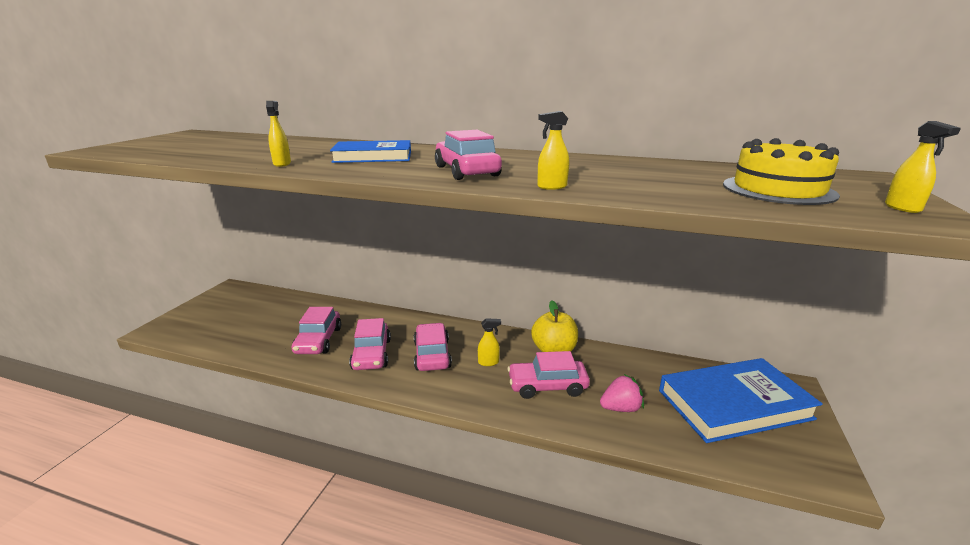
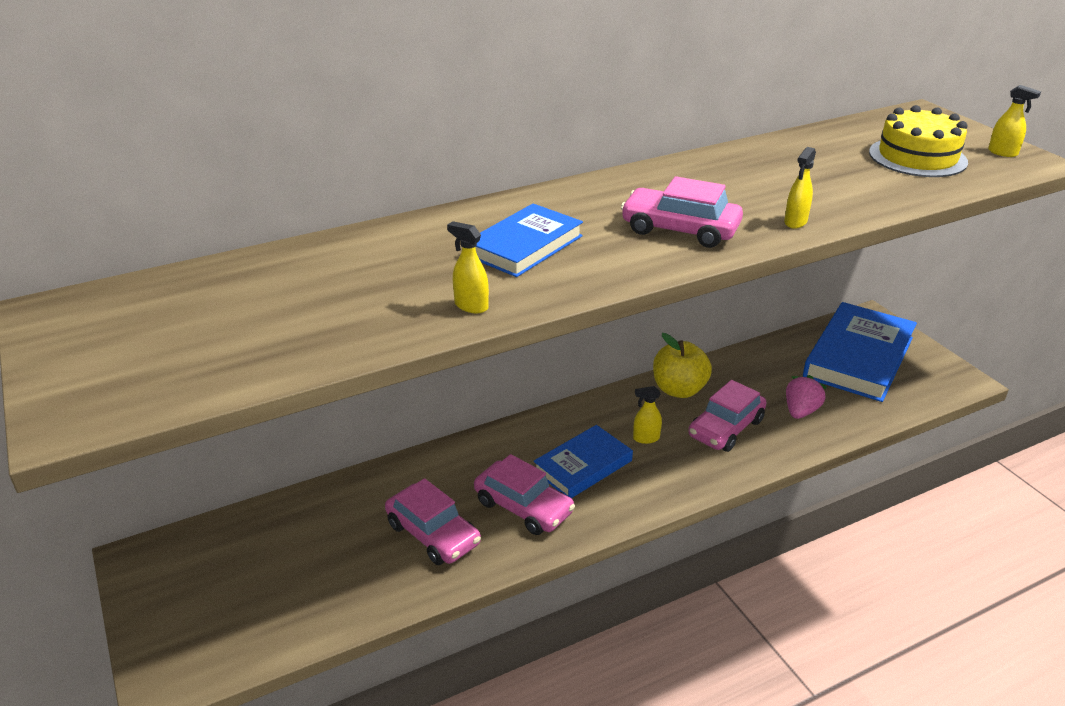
camera: 45 degrees left, 10 degrees up
(432, 355) = (583, 466): pink car -> blue book
(488, 362) = (646, 438): yellow spray bottle -> yellow spray bottle turned 135 degrees counterclockwise

